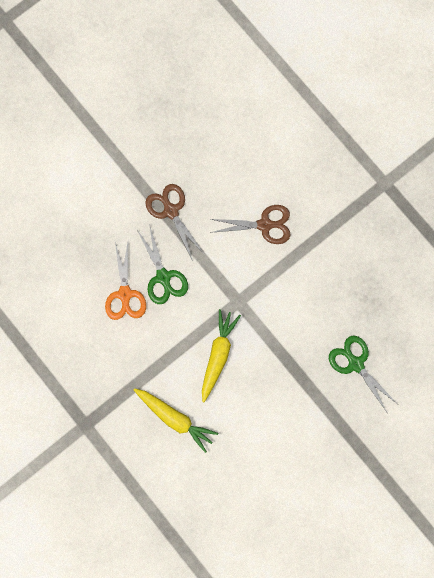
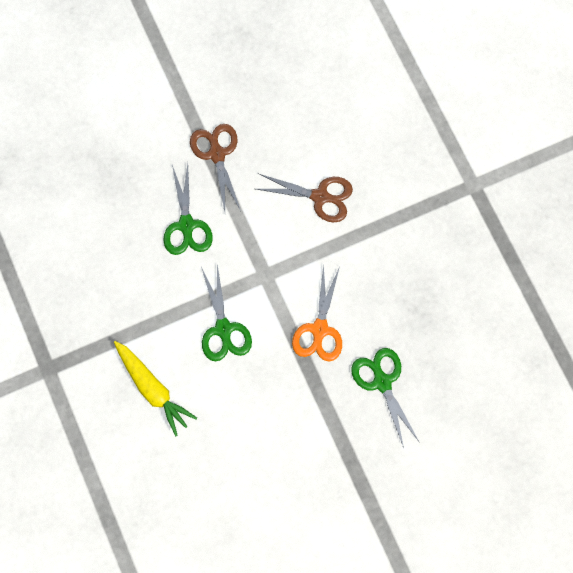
camera: 15 degrees right, 5 degrees down
(125, 295) = (137, 234): orange scissors -> orange scissors (319, 330)
(218, 355) = (224, 330): yellow carrot -> green scissors

